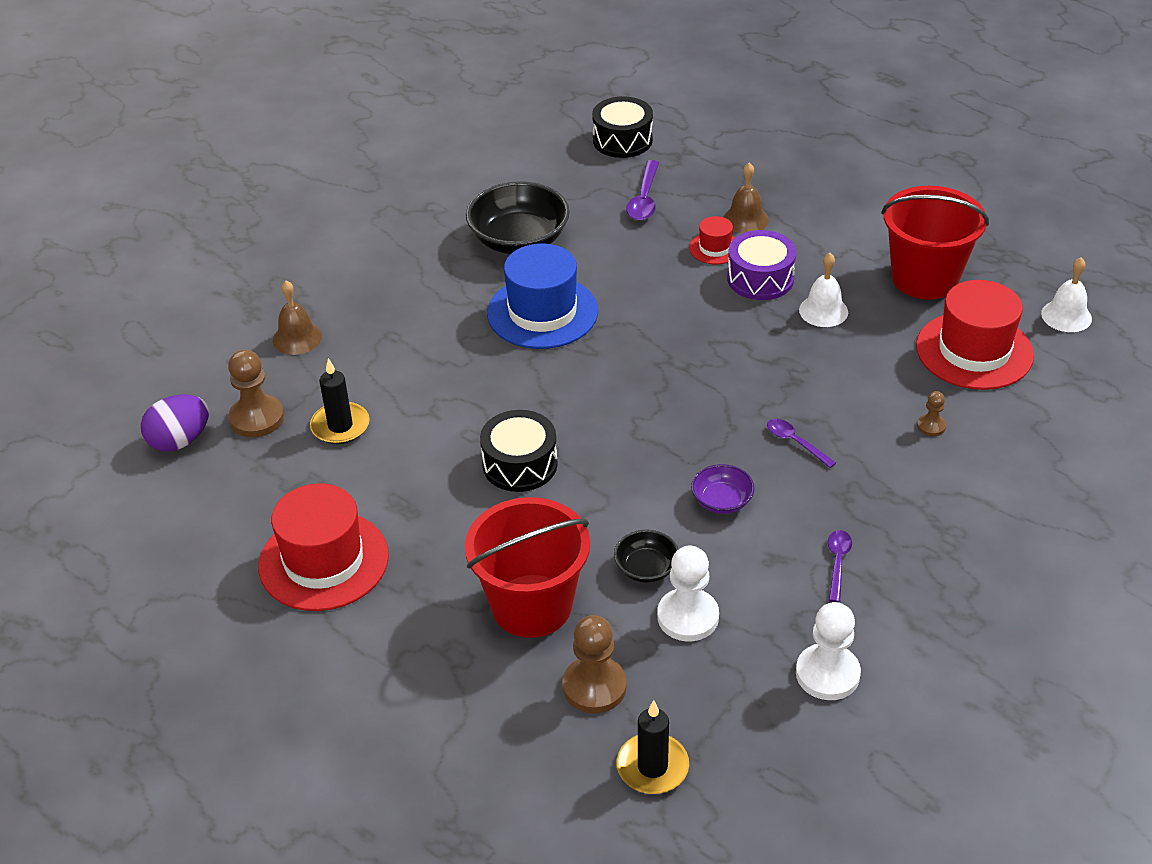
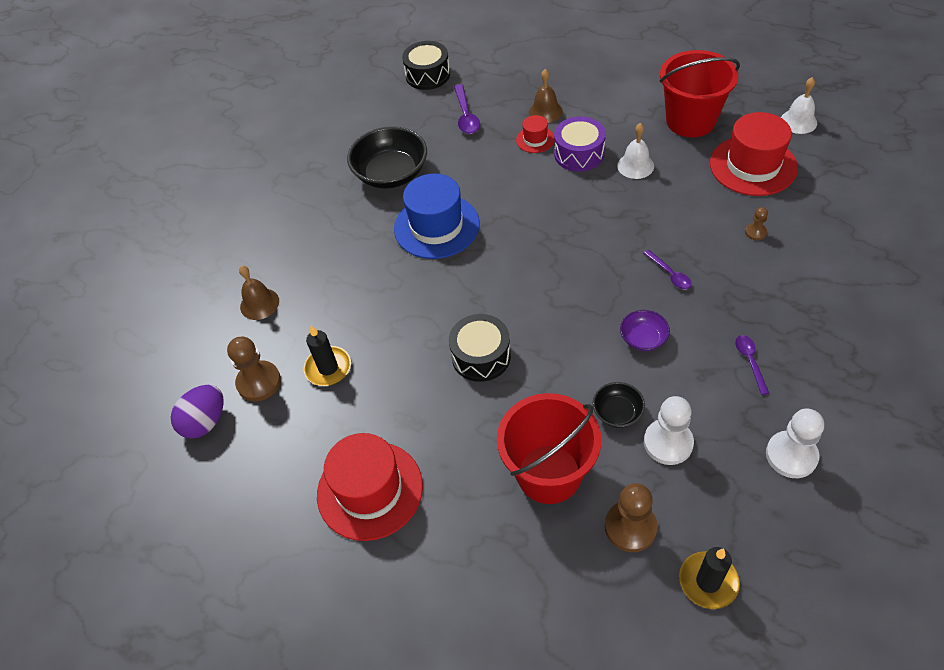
camera: 15 degrees left, 10 degrees up
(795, 442) = (670, 274): purple spoon -> purple spoon turned 150 degrees counterclockwise

